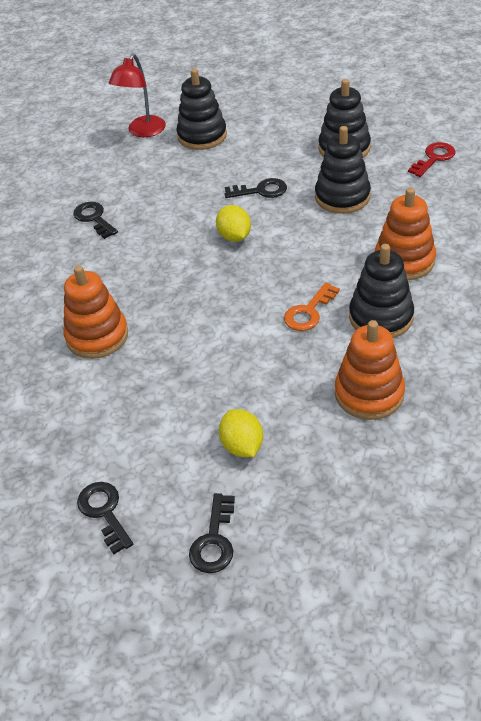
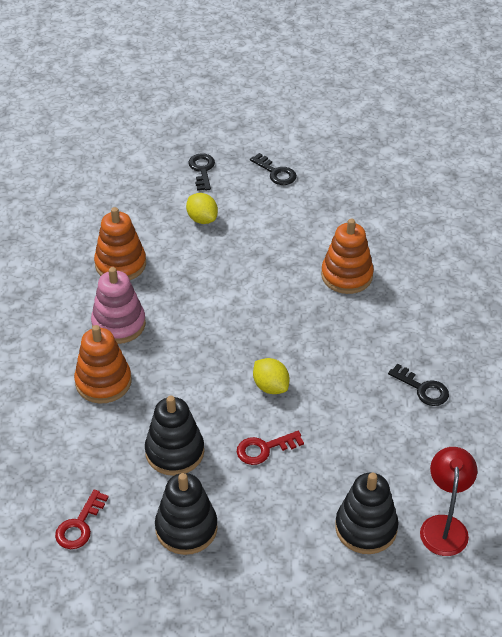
camera: 160 degrees right, 0 degrees up
(261, 191) = (264, 449): black key -> red key
(308, 312) = (180, 320): orange key -> none
(381, 317) = (118, 324): black stacking toy -> pink stacking toy

